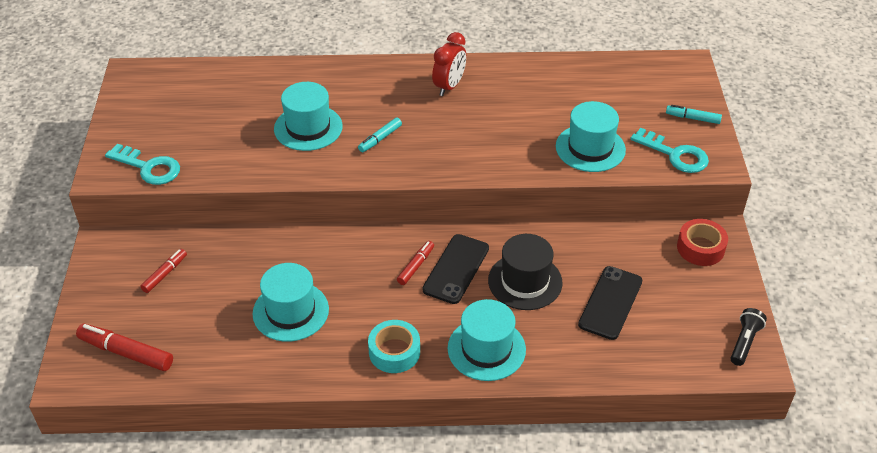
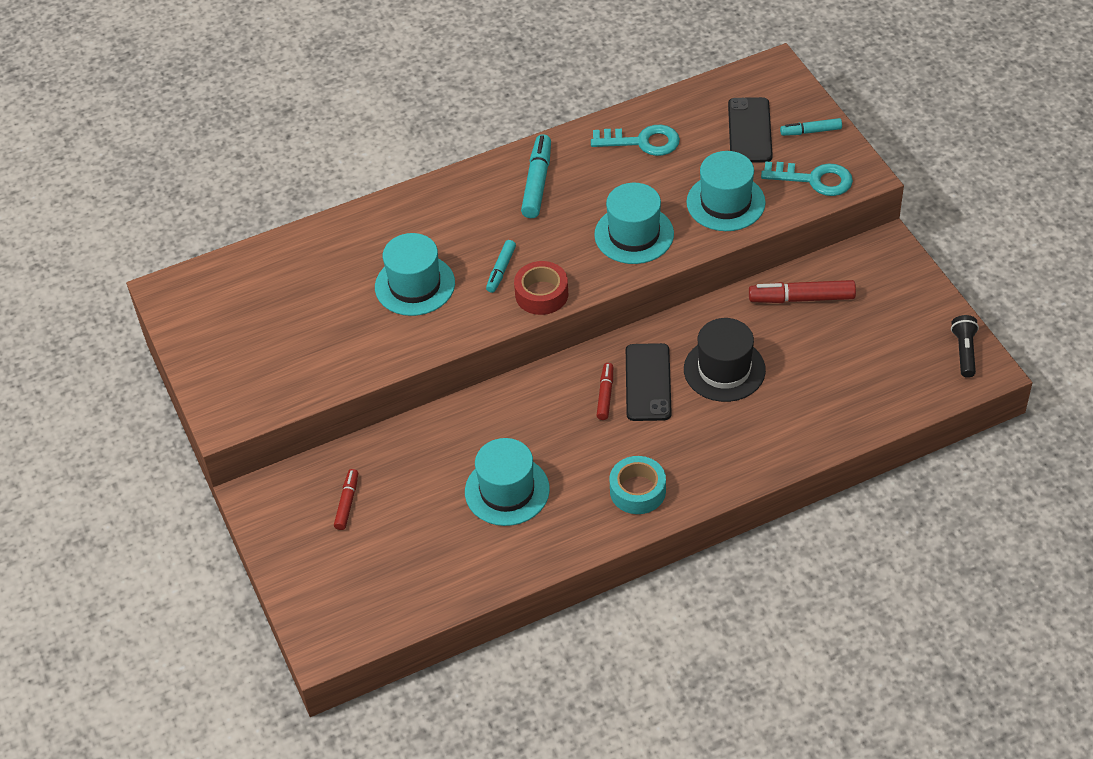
camera: 20 degrees left, 5 degrees up
(126, 352) = (365, 598): red marker -> red marker (801, 298)
(149, 167) = (270, 394): turquoise key -> turquoise key (642, 142)
(449, 86) = (537, 182): red clock -> turquoise marker
(486, 349) = (726, 453): turquoise hat -> turquoise hat (634, 234)
(610, 303) = (819, 360): black phone -> black phone (749, 130)
(700, 248) = (876, 270): red tape -> red tape (541, 294)

